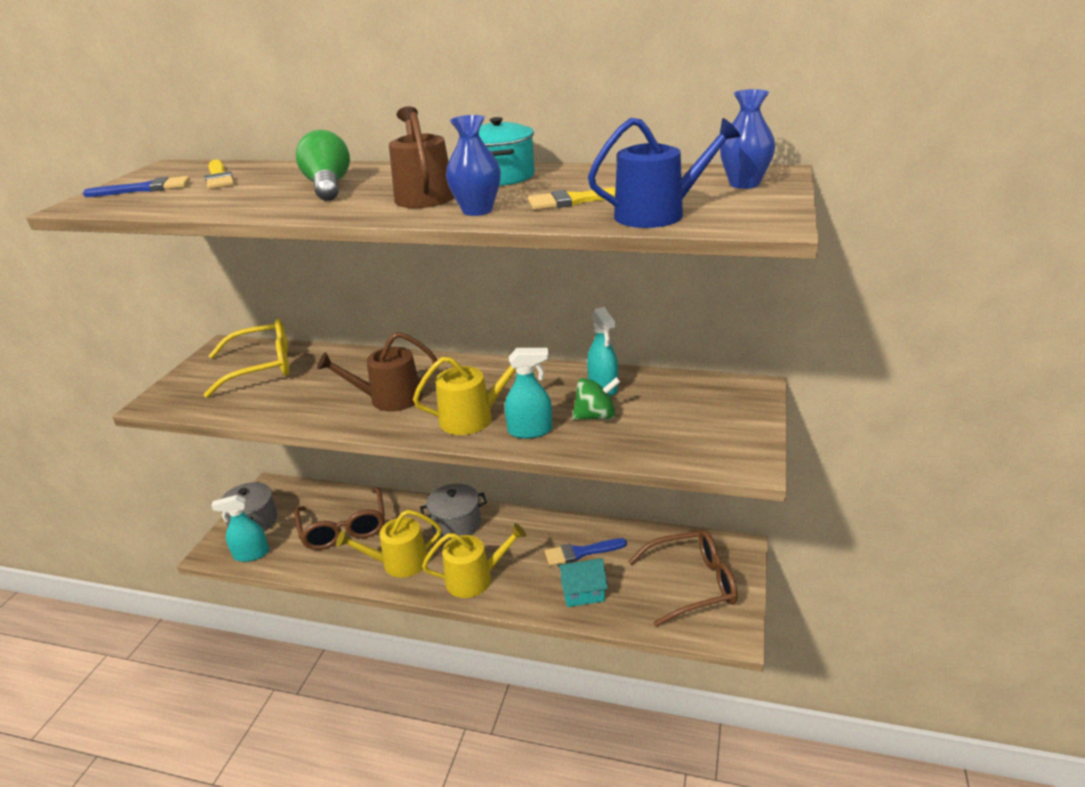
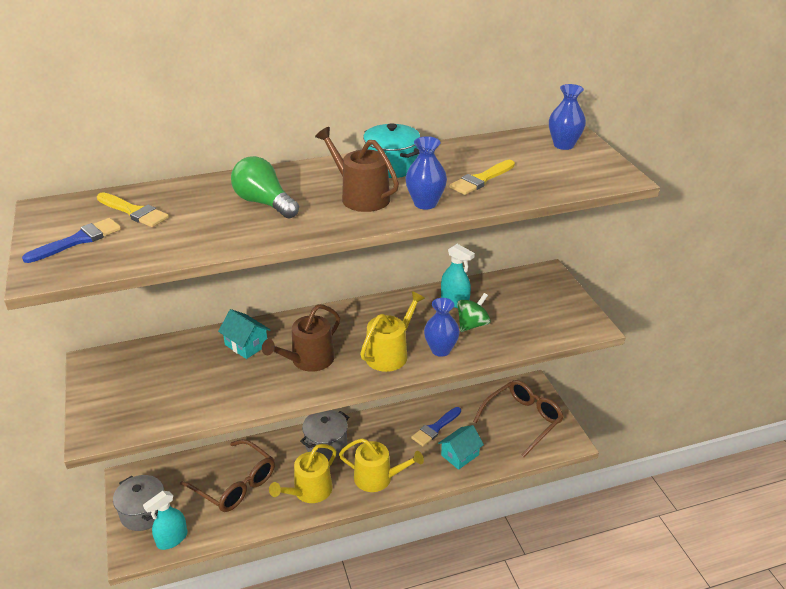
camera: 35 degrees left, 5 degrees up
(262, 367) = (158, 369): yellow glasses -> none
(353, 369) = (246, 345): none -> turquoise house
(475, 579) = (378, 478): yellow watering can -> yellow watering can turned 60 degrees clockwise
(530, 431) = (440, 350): turquoise spray bottle -> blue vase
(658, 214) = (547, 182): blue watering can -> none

